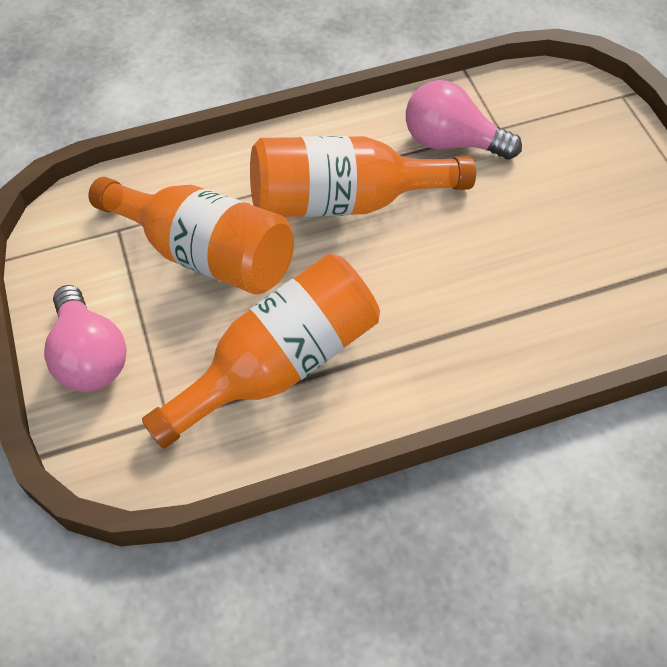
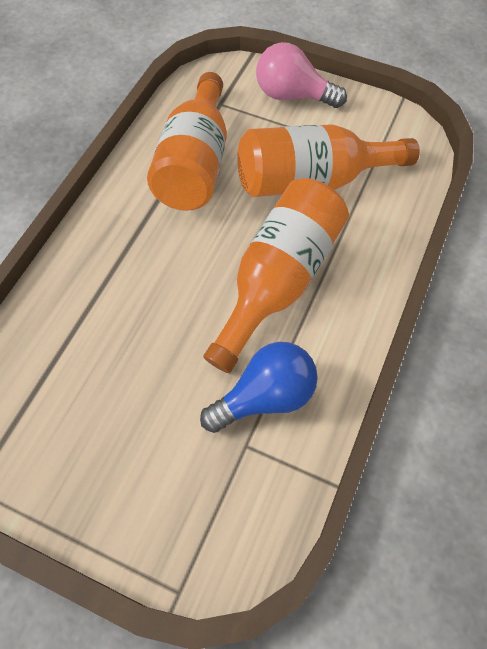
camera: 130 degrees right, 5 degrees up
(452, 142) = (265, 397): pink light bulb -> blue light bulb

